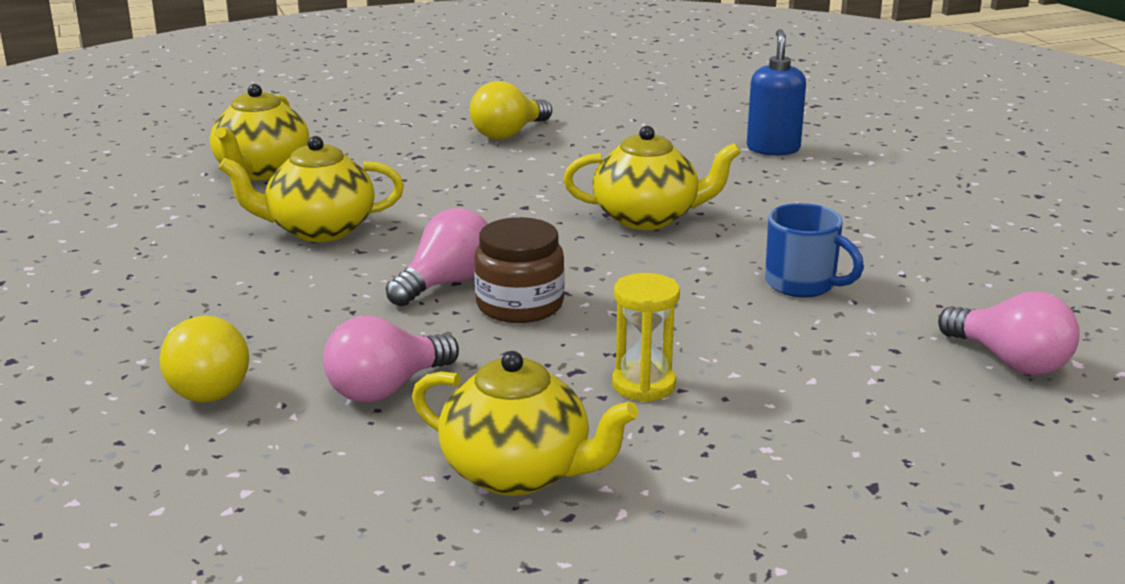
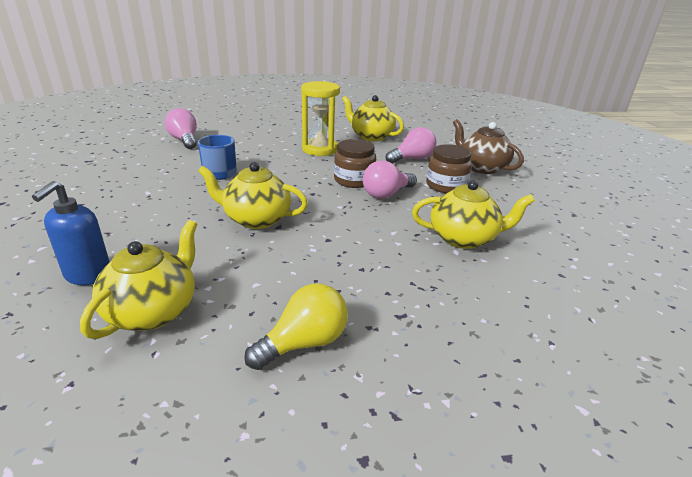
camera: 170 degrees left, 5 degrees up
(204, 386) = (481, 167): yellow light bulb -> brown teapot
(262, 171) = (539, 313): yellow teapot -> yellow teapot (153, 311)
(318, 319) = (446, 185): none -> brown jar
(643, 385) = (320, 149): yellow hourglass -> yellow hourglass, size x1.57

